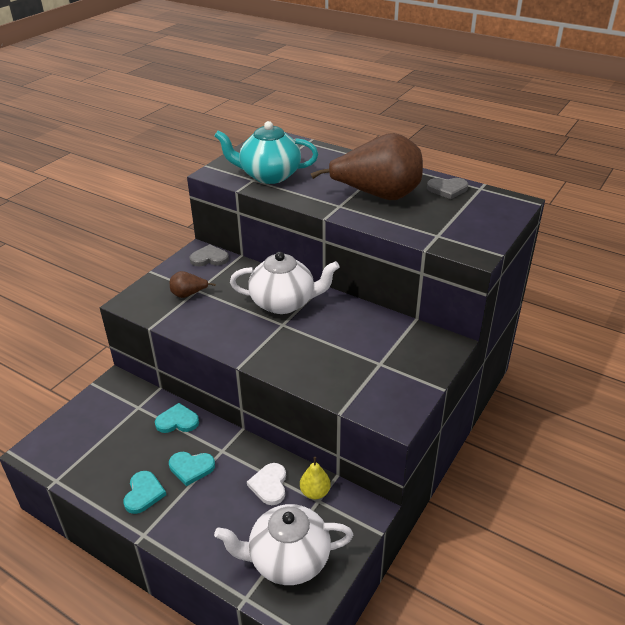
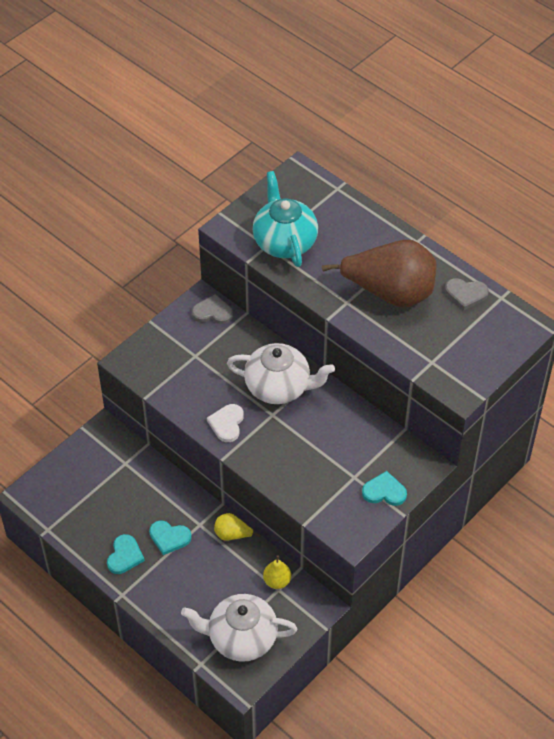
camera: 10 degrees right, 15 degrees up
(177, 421) = (161, 485): turquoise heart -> turquoise heart (384, 491)
(188, 294) = (186, 360): brown pear -> none
(258, 455) = (232, 534): none -> yellow pear
(269, 175) = (284, 242): turquoise teapot -> turquoise teapot turned 60 degrees clockwise
(269, 485) = (237, 567): white heart -> white heart (227, 424)

